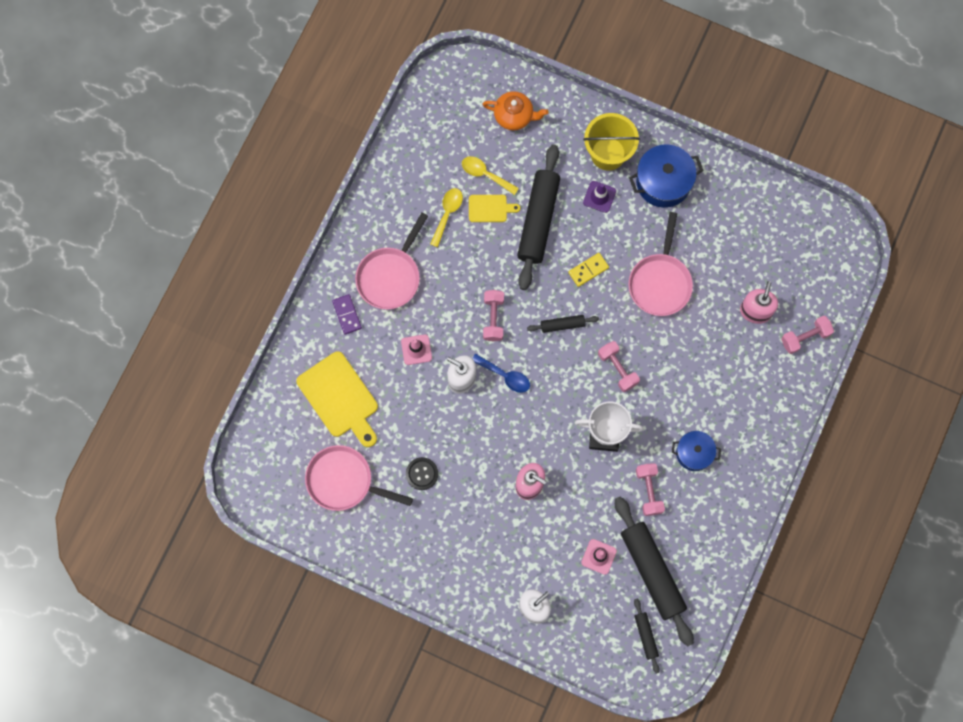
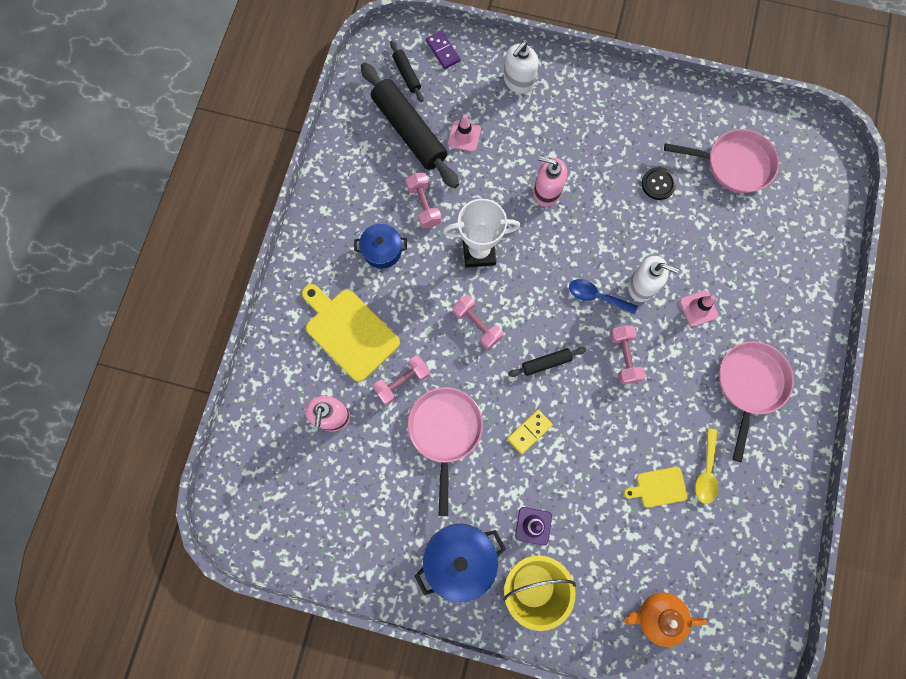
camera: 170 degrees right, 0 degrees up
(340, 398) = (764, 244): yellow cutting board -> yellow cutting board (349, 331)
(347, 315) = (784, 333): purple domino -> purple domino (443, 51)
(485, 174) = (674, 530): yellow spoon -> none
(538, 220) = (599, 482): black rolling pin -> none
(805, 337) = (273, 396): pink dumbbell -> pink dumbbell (402, 382)

